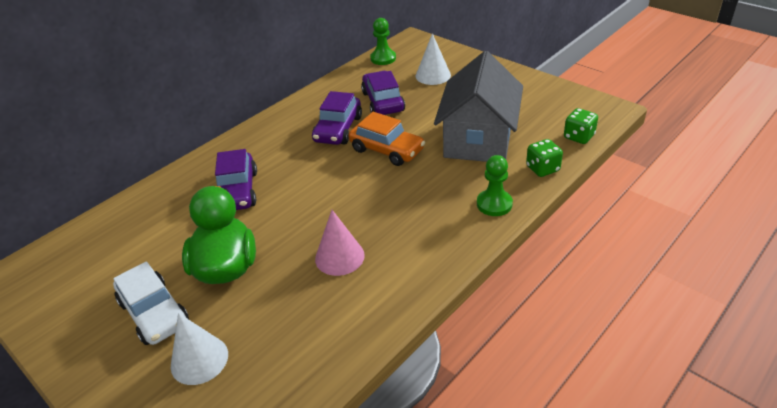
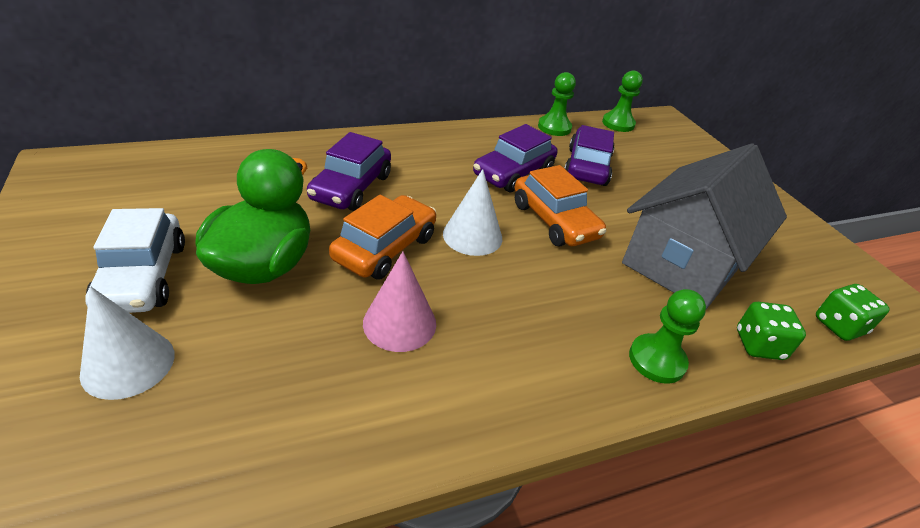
camera: 20 degrees right, 0 degrees up
(294, 219) = (385, 248): none -> orange car
(342, 81) = (554, 127): none -> green pawn
(433, 75) = (667, 164): white cone -> white cone (472, 236)

